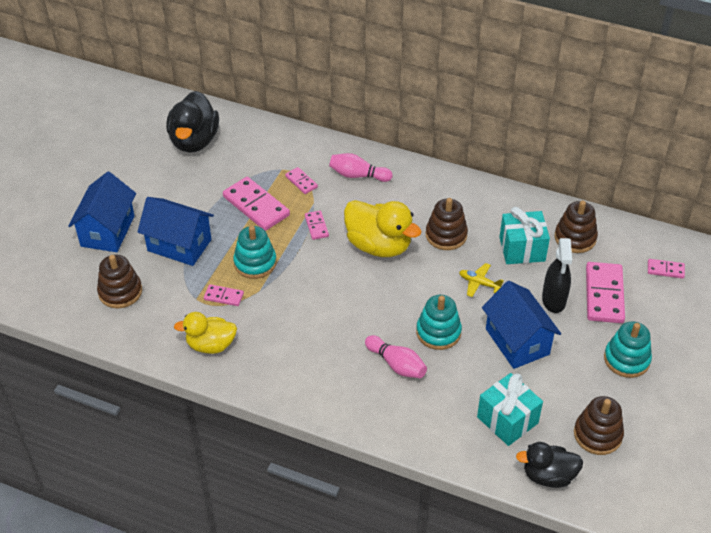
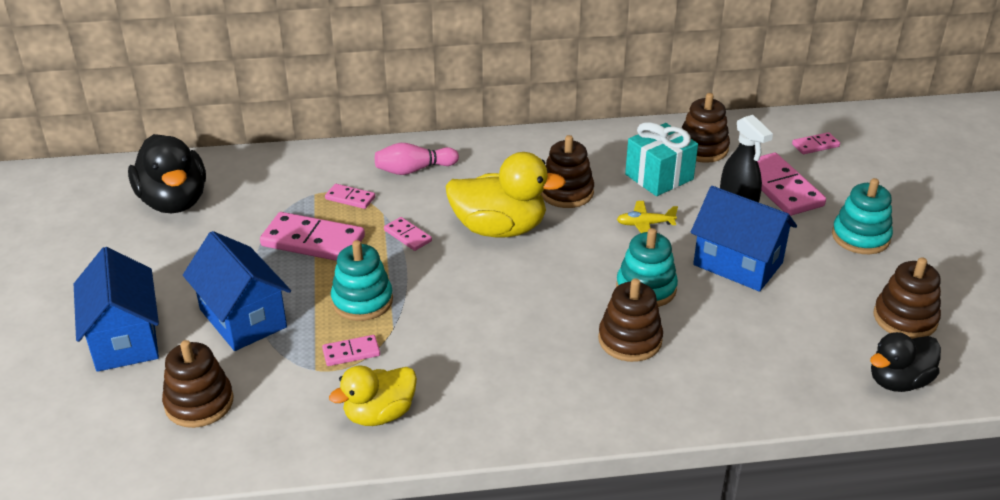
camera: 30 degrees left, 10 degrees down
(179, 245) = (243, 318): blue house -> blue house turned 60 degrees clockwise
(396, 364) = (630, 340): pink bowling pin -> brown stacking toy
(507, 420) = (802, 344): turquoise gift -> none

